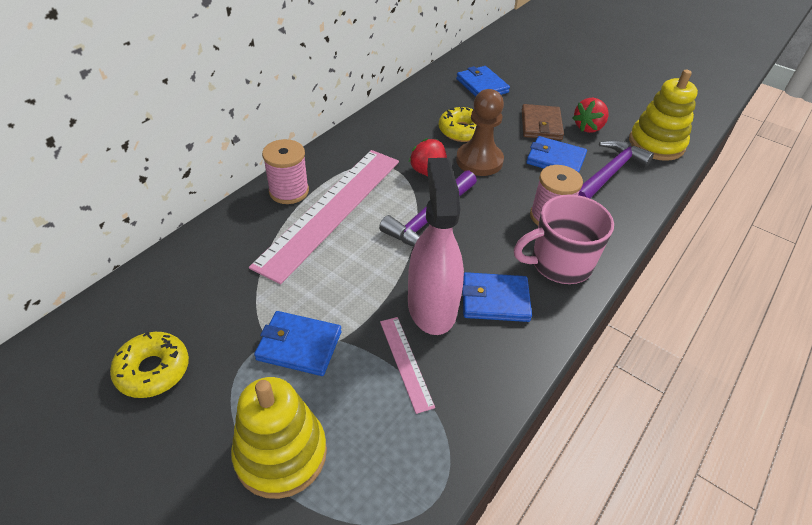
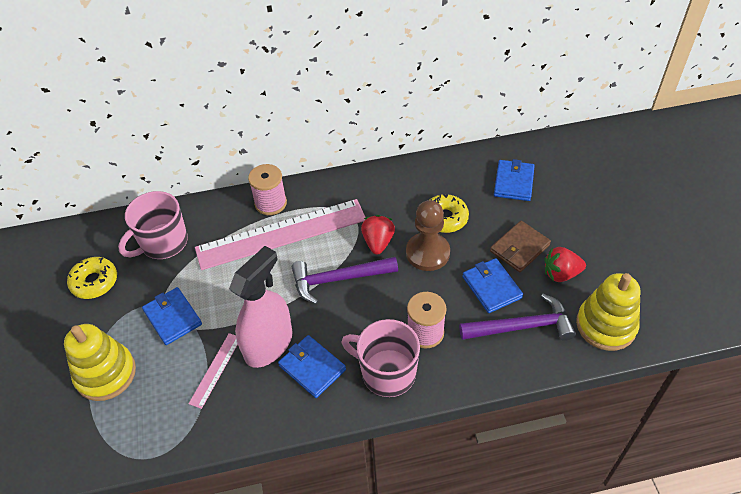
camera: 45 degrees right, 5 degrees up
(203, 284) = (163, 243): none -> pink mug

